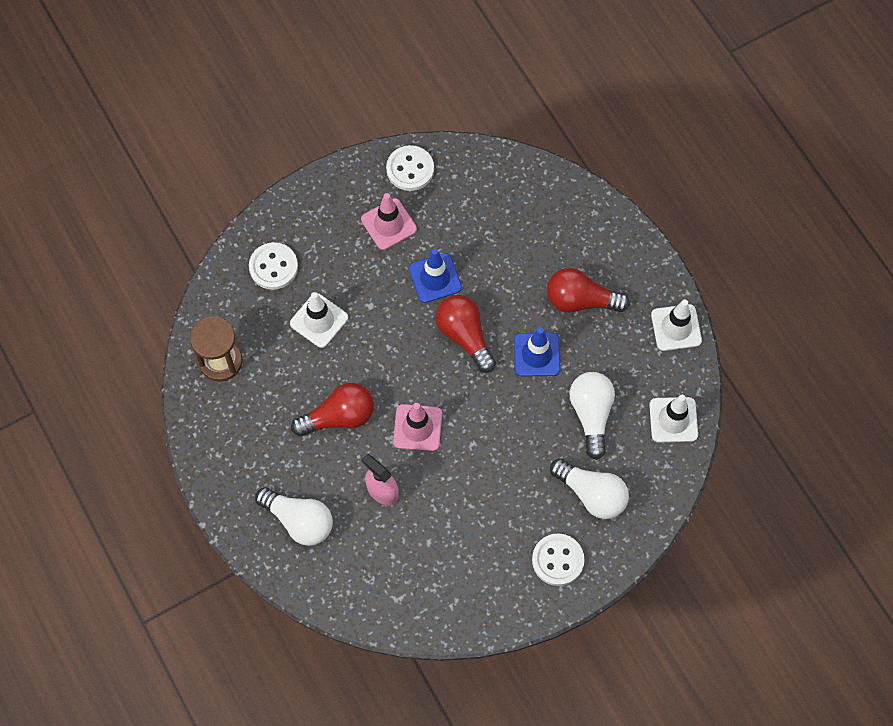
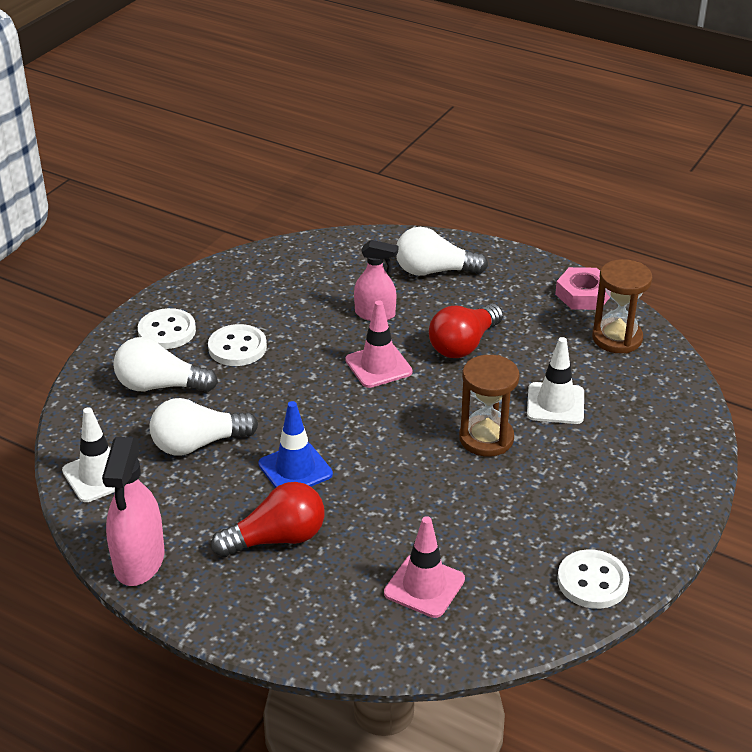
camera: 150 degrees right, 30 degrees down
(204, 424) = (583, 295): none -> pink nut
(273, 267) = (648, 426): white button -> white button (237, 347)
(388, 224) = (564, 515): pink traffic cone -> pink traffic cone (424, 586)
(390, 314) = (486, 438): none -> brown hourglass
(435, 278) = (466, 488): blue traffic cone -> none
(464, 336) = (389, 453): red light bulb -> none
(591, 415) = (198, 444): white light bulb -> white light bulb turned 105 degrees clockwise
(676, 327) = (139, 561): white traffic cone -> pink spray bottle

